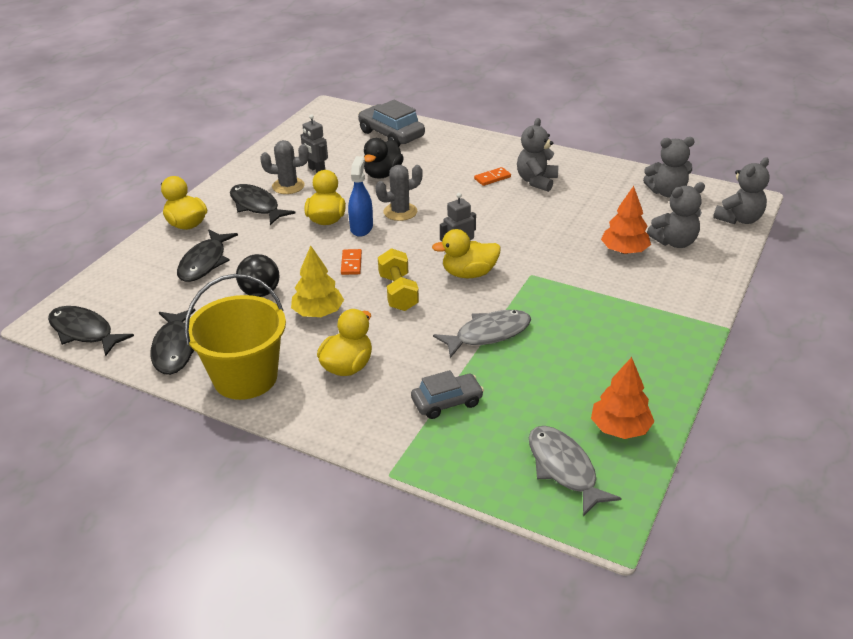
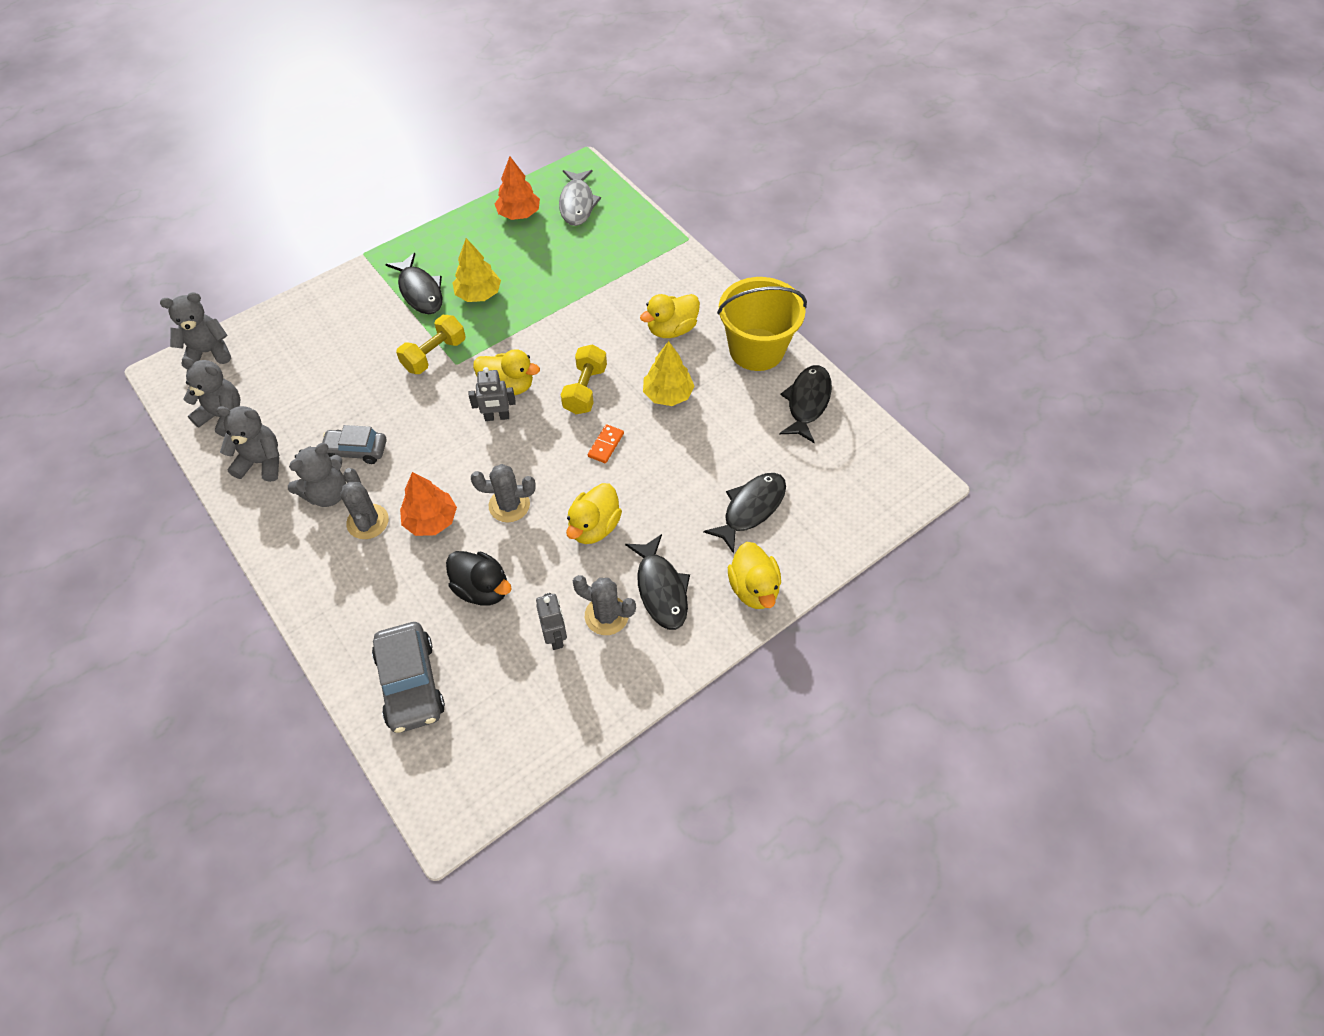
camera: 155 degrees left, 20 degrees up
(84, 332) = (887, 455): black fish -> black fish (420, 291)
(260, 292) = (710, 441): black ball -> none
(361, 228) = (565, 496): blue spray bottle -> none
(382, 174) = (482, 589): black duck -> black duck turned 75 degrees clockwise
(447, 402) = (617, 273): grey car -> grey car (356, 450)
(488, 334) = (543, 317): grey fish -> none
(492, 178) = (367, 522): orange domino -> grey cactus
(556, 274) = (434, 355): none -> yellow dumbbell
(571, 332) = (478, 294): none -> yellow tree
(624, 251) = (351, 357): orange tree -> orange tree (431, 520)
(674, 242) = (297, 349): grey teddy bear -> grey teddy bear (262, 462)

